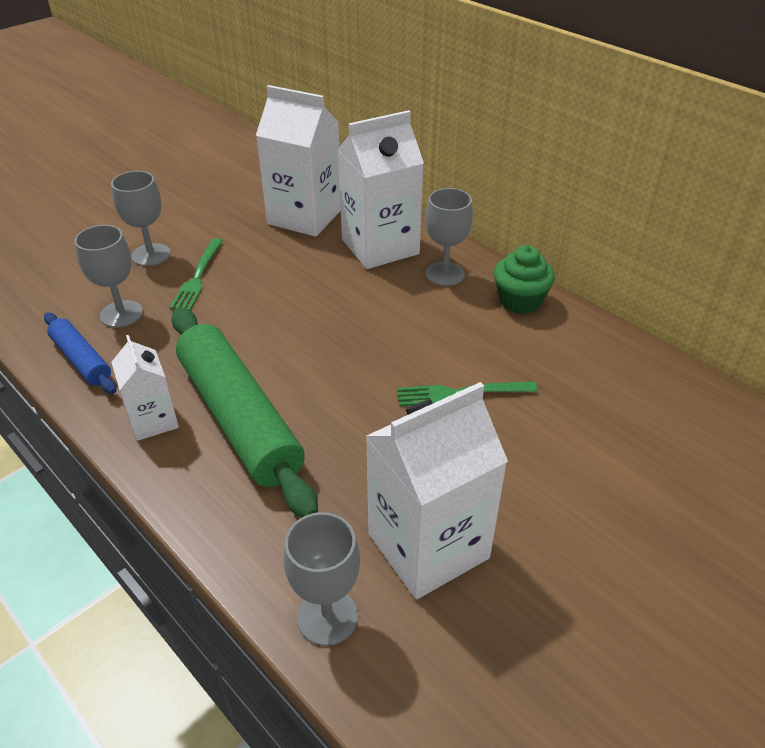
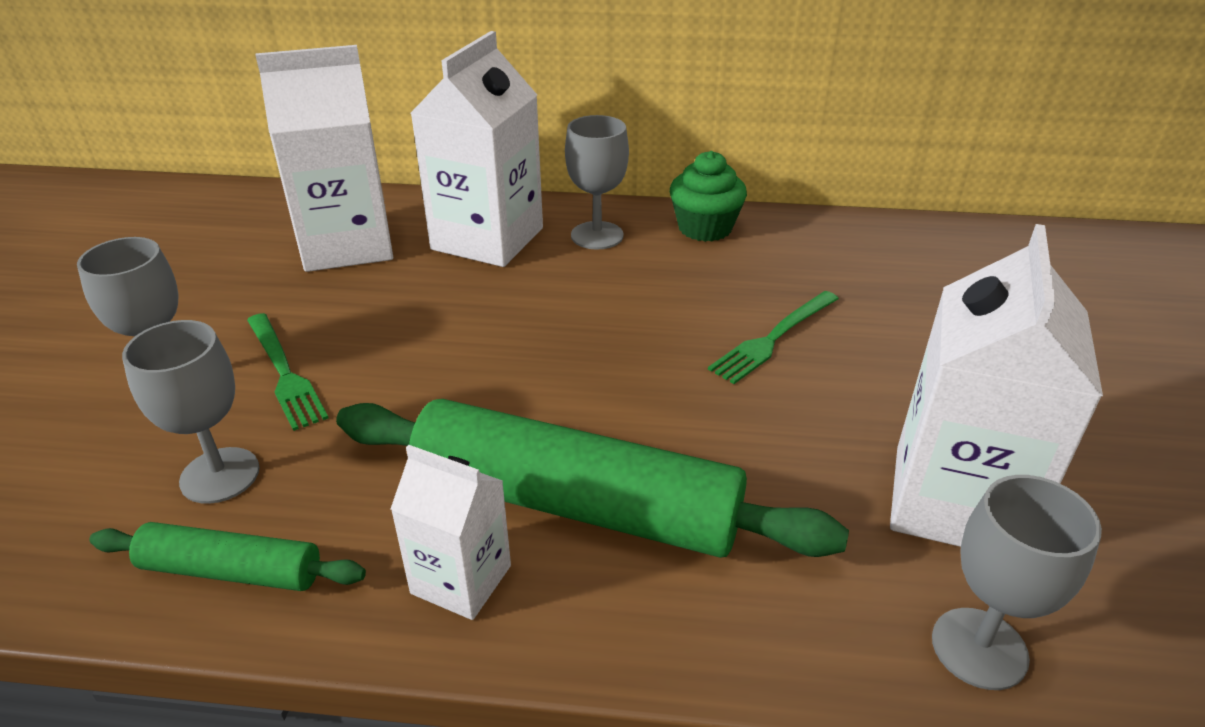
camera: 40 degrees left, 5 degrees down
(82, 360) = (231, 570): blue rolling pin -> green rolling pin

